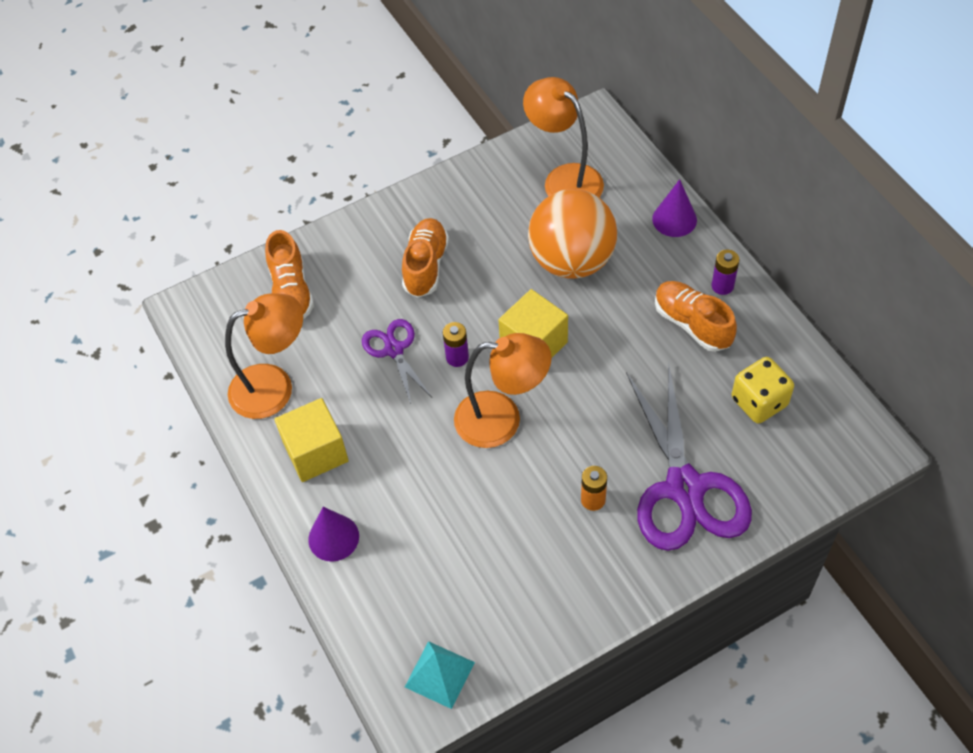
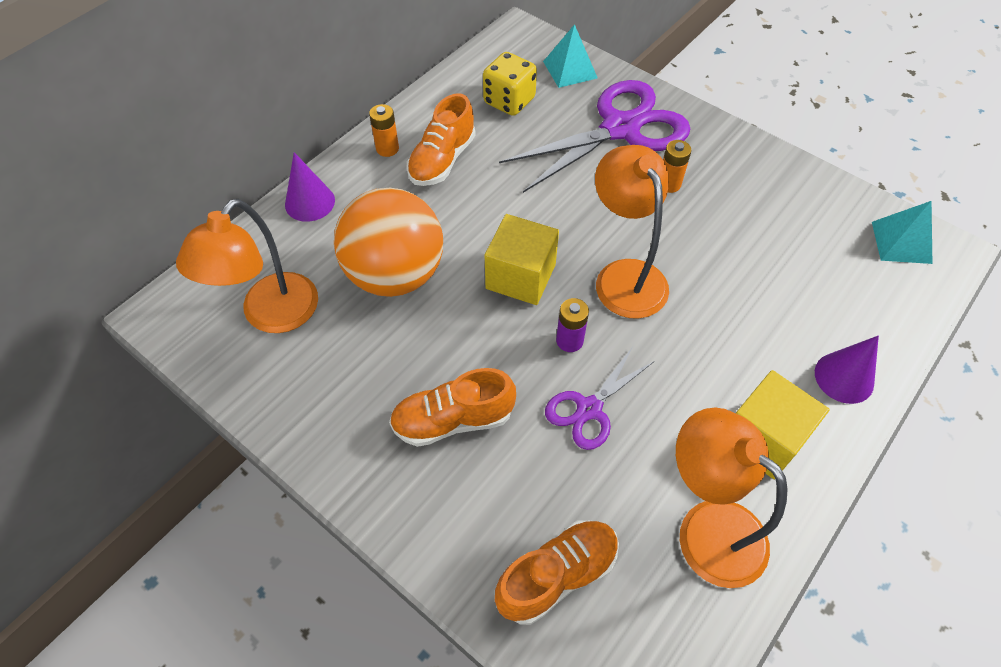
camera: 115 degrees left, 0 degrees up
(722, 286) = (387, 149): purple battery -> orange battery
(794, 475) = (570, 69): none -> turquoise pyramid

